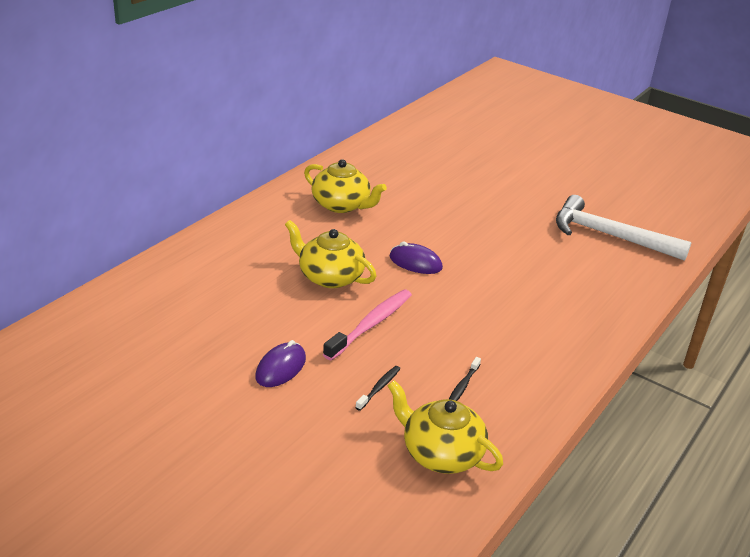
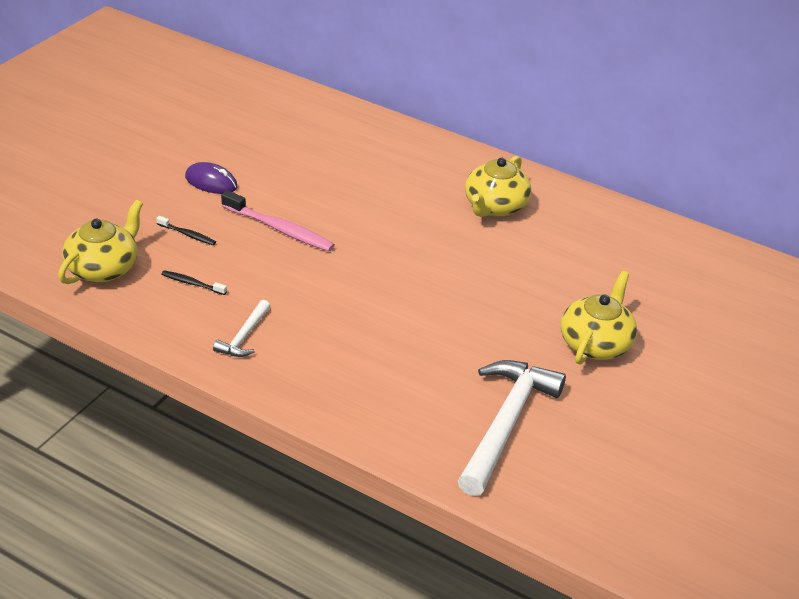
camera: 85 degrees right, 5 degrees up
(330, 277) = (354, 203): yellow teapot -> yellow teapot (595, 343)
(415, 262) = (394, 257): purple mouse -> none
(537, 355) = (244, 336): none -> white hammer

